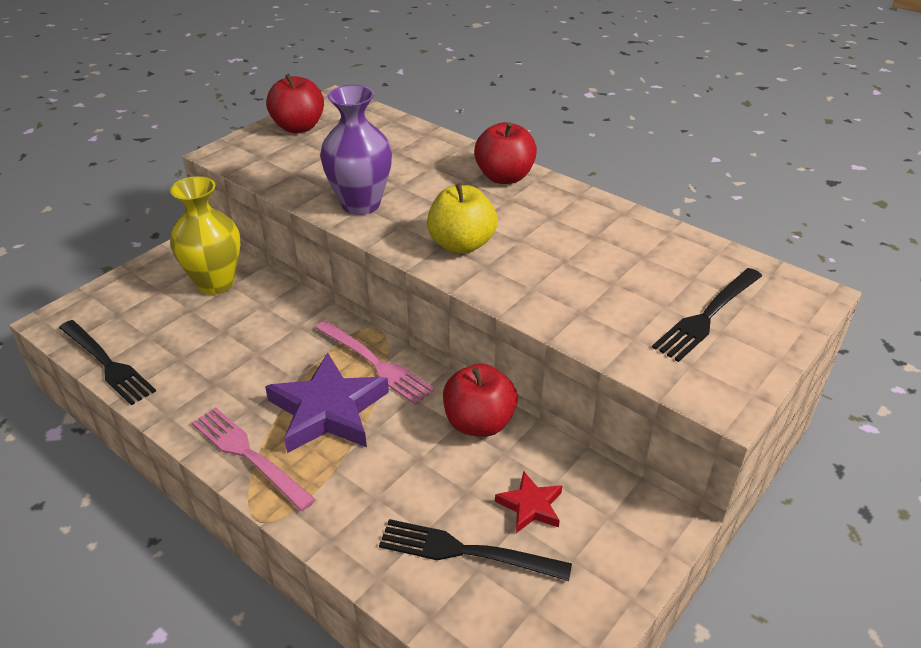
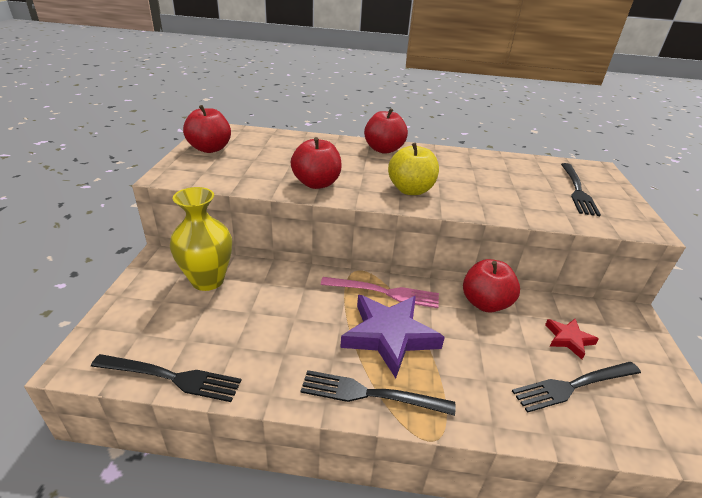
camera: 35 degrees left, 5 degrees down
(247, 454) = (369, 394): pink fork -> black fork
(360, 204) = (316, 183): purple vase -> red apple

